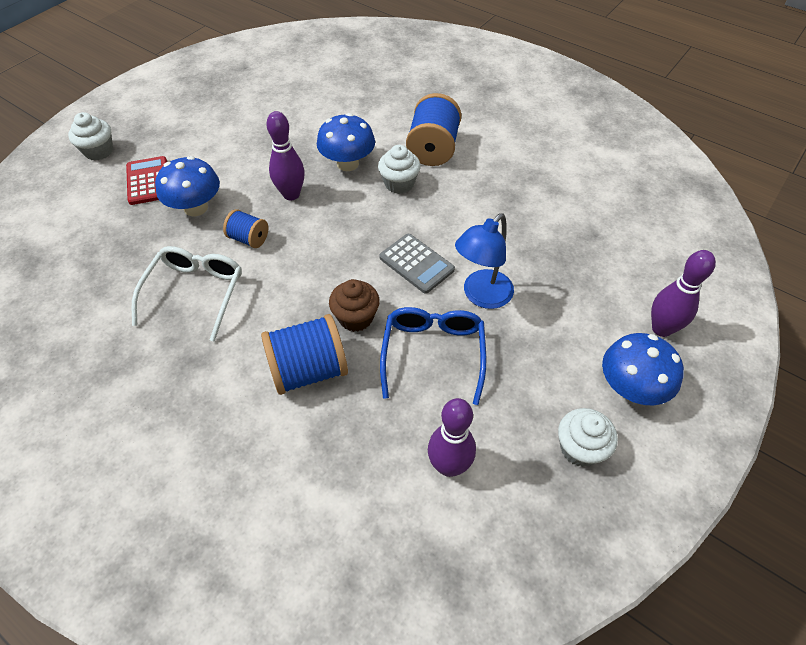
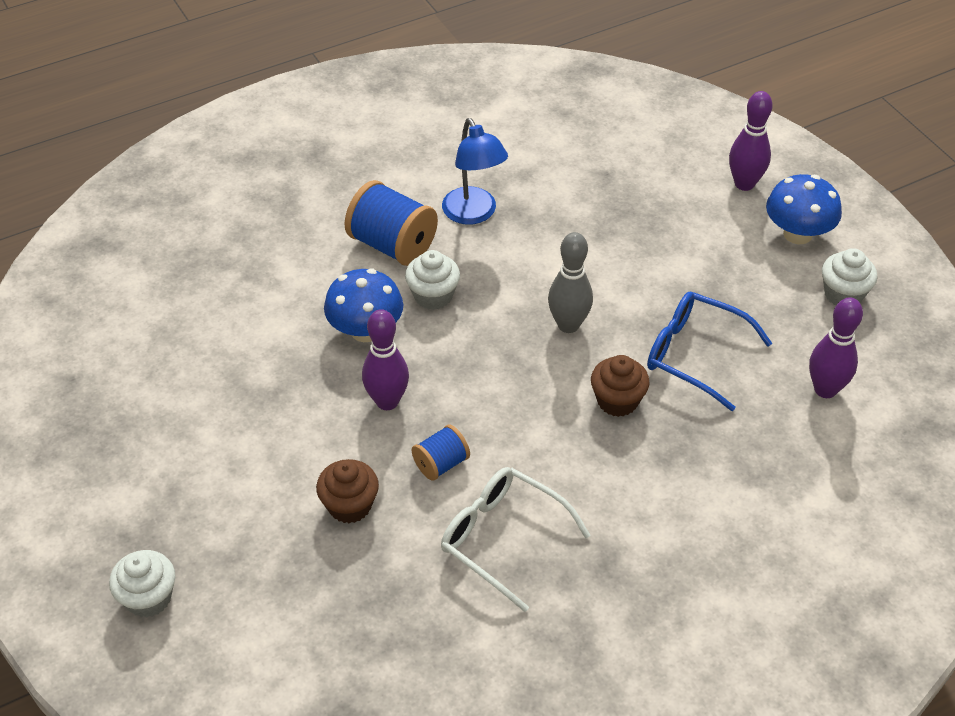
camera: 65 degrees left, 5 degrees down
(148, 181) = (260, 548): red calculator -> none
(196, 208) = (349, 505): blue mushroom -> brown cupcake
(308, 370) = (668, 462): blue spool -> none
(416, 263) = (568, 325): grey calculator -> grey bowling pin
(481, 296) = (641, 291): blue lamp -> blue lamp (474, 214)

